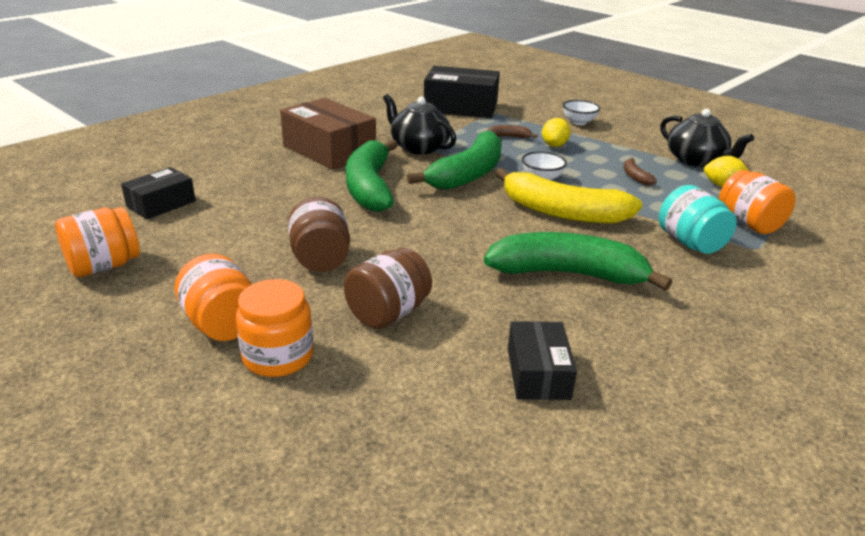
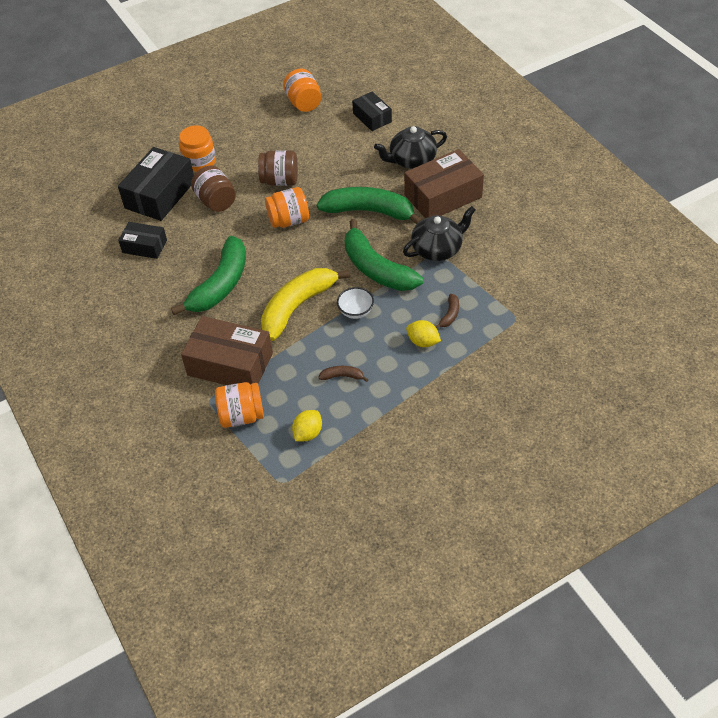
camera: 110 degrees right, 20 degrees up
(222, 324) = (233, 144): orange jar -> orange jar (289, 220)
(461, 107) = (536, 297): black box -> black box (160, 194)
(579, 122) = (479, 381): white bowl -> none
(690, 243) = (230, 364): turquoise jar -> brown box
(696, 160) = (364, 440): black teapot -> black teapot (412, 160)

